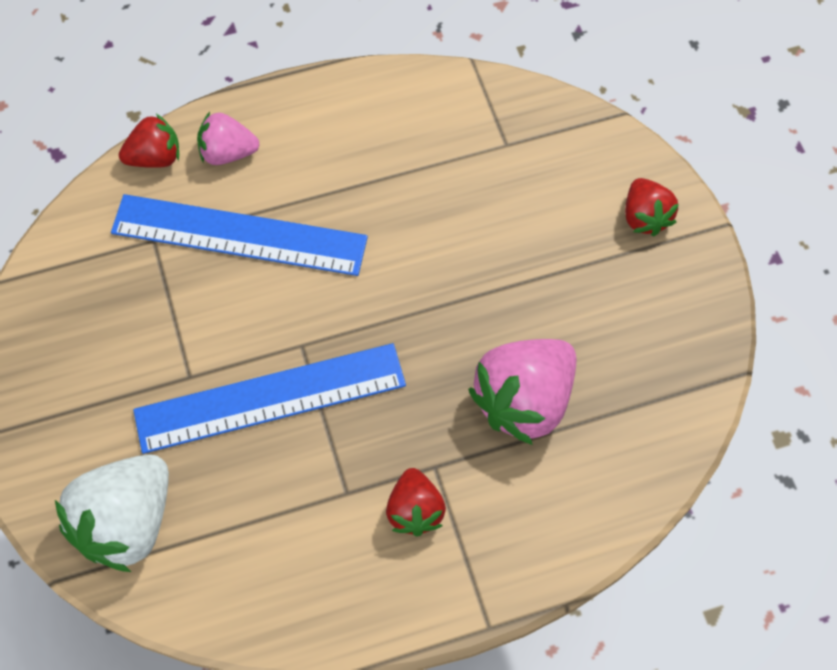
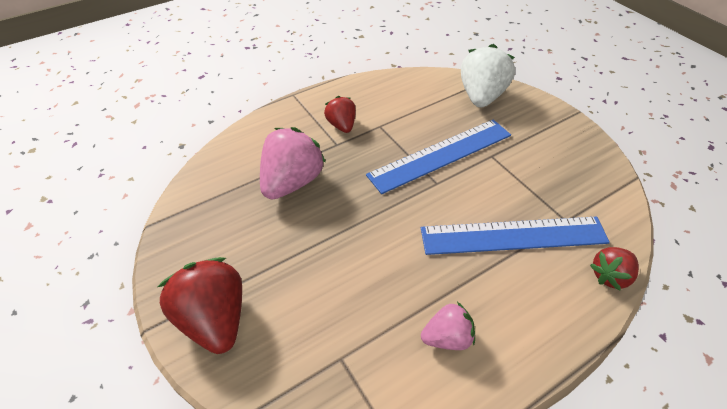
camera: 165 degrees right, 15 degrees down
(227, 153) = (560, 293): pink strawberry -> pink strawberry (447, 337)
(645, 217) = (214, 319): red strawberry -> red strawberry, size x1.74

